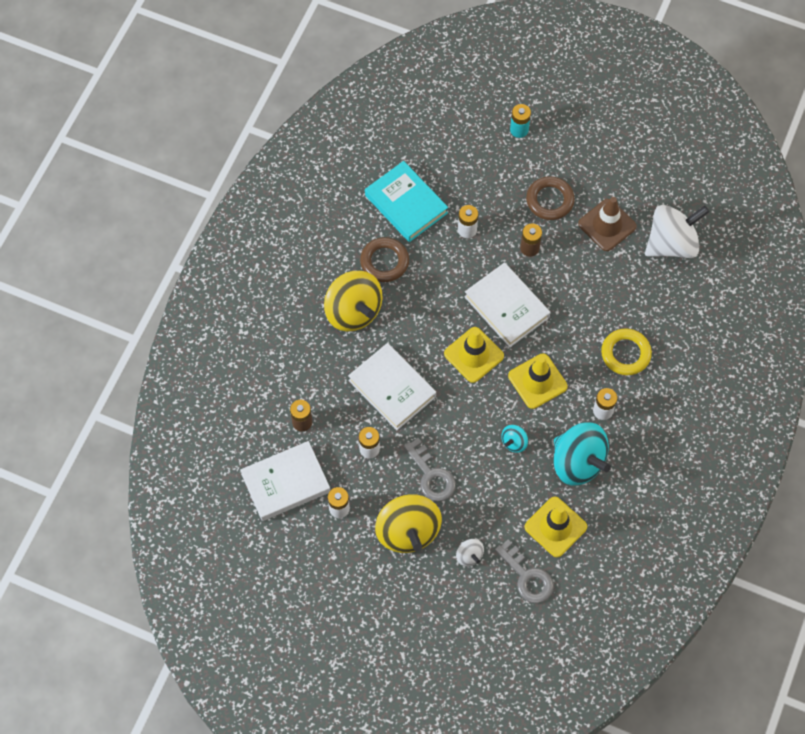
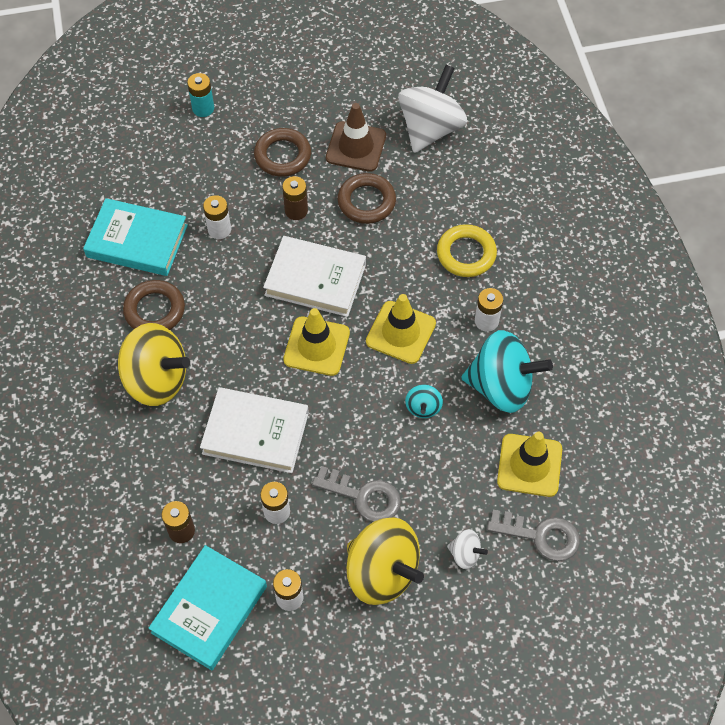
camera: 35 degrees left, 5 degrees down
(286, 483) = (209, 609): white book -> turquoise book
(584, 271) = (366, 201): none -> brown ring

